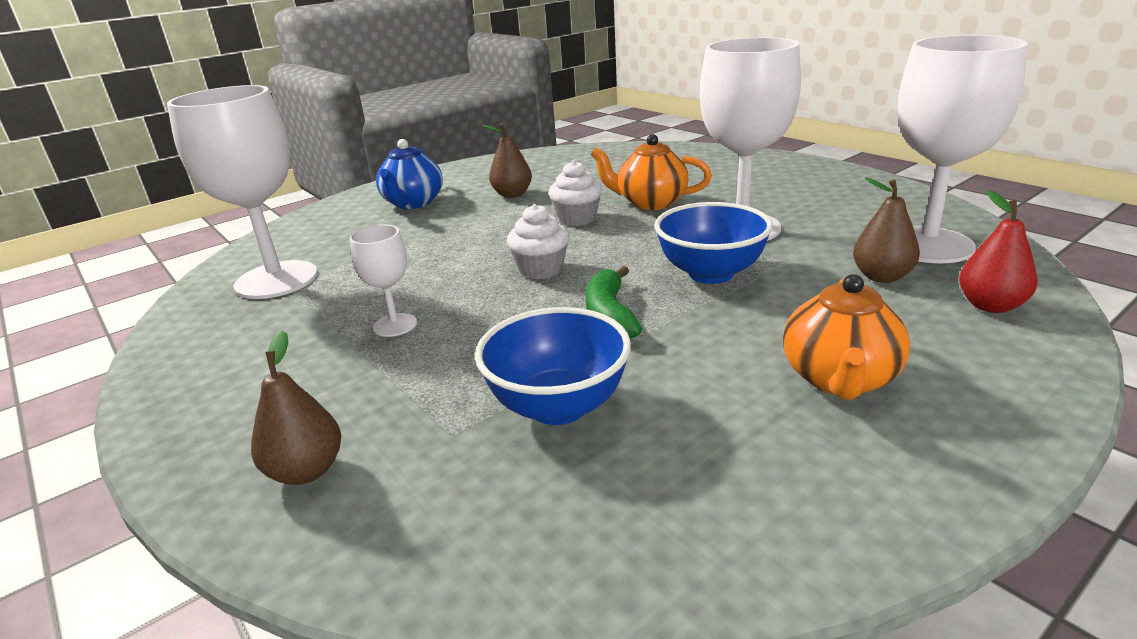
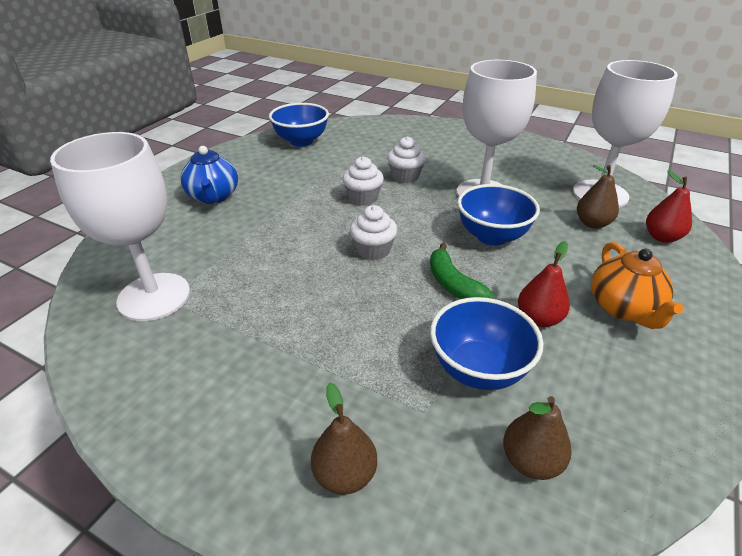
camera: 25 degrees left, 10 degrees up
(395, 325) = (301, 323): white goblet -> none
(512, 194) = (293, 179): brown pear -> brown pear (530, 461)
(555, 161) = (301, 141): none -> blue bowl
(650, 203) = (405, 176): orange teapot -> white cupcake
(693, 369) = (538, 319): none -> red pear

